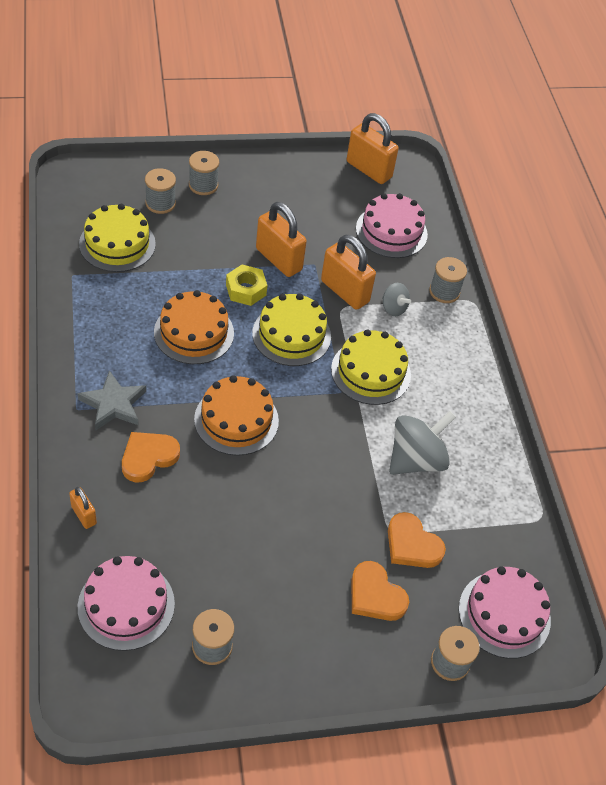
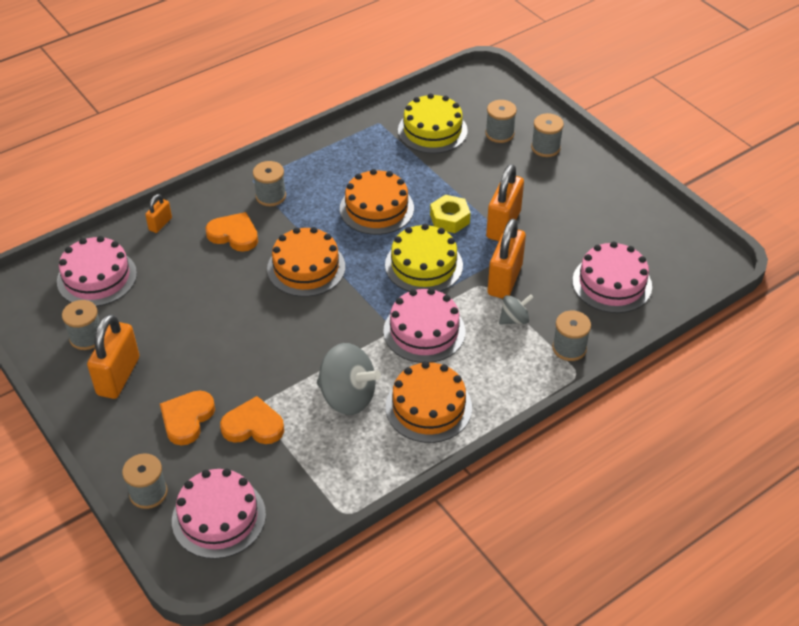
camera: 70 degrees right, 5 degrees down
(113, 404) = (271, 196): grey star -> grey spool
(369, 170) = (678, 239): orange padlock -> orange padlock (118, 376)
(371, 372) = (424, 331): yellow cake -> pink cake
(393, 308) = (514, 319): grey spinning top -> grey spinning top turned 135 degrees counterclockwise
(412, 544) = (253, 426): orange heart -> orange heart turned 75 degrees clockwise
(457, 409) = (428, 407): none -> orange cake

